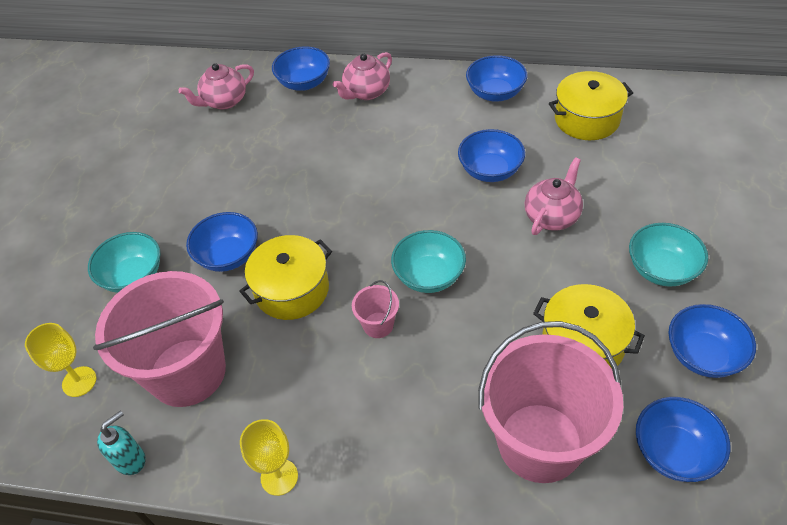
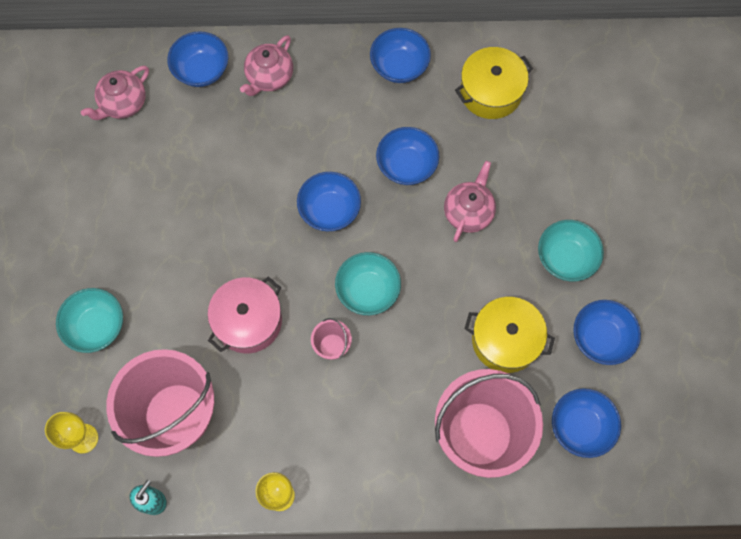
camera: 15 degrees left, 20 degrees up
(228, 256) = (180, 292): blue bowl -> blue bowl (329, 210)
(292, 289) = (248, 321): yellow pot -> pink pot

